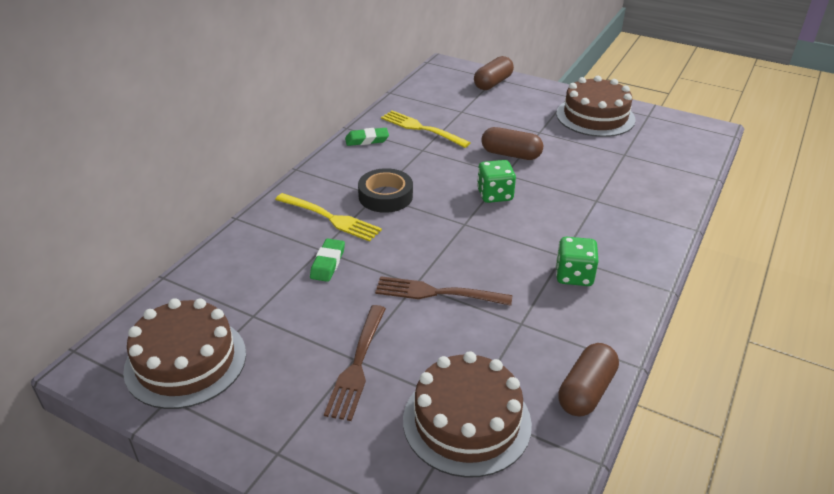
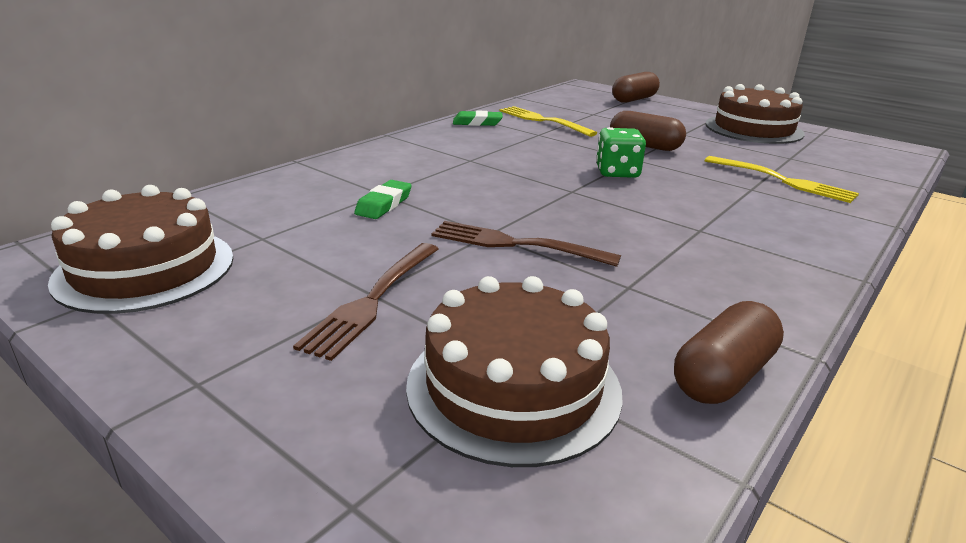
camera: 10 degrees right, 10 degrees down
(330, 218) = (406, 171): yellow fork -> yellow fork (782, 180)
(385, 196) = (481, 161): black tape -> none
(574, 275) = (714, 249): green dice -> none

